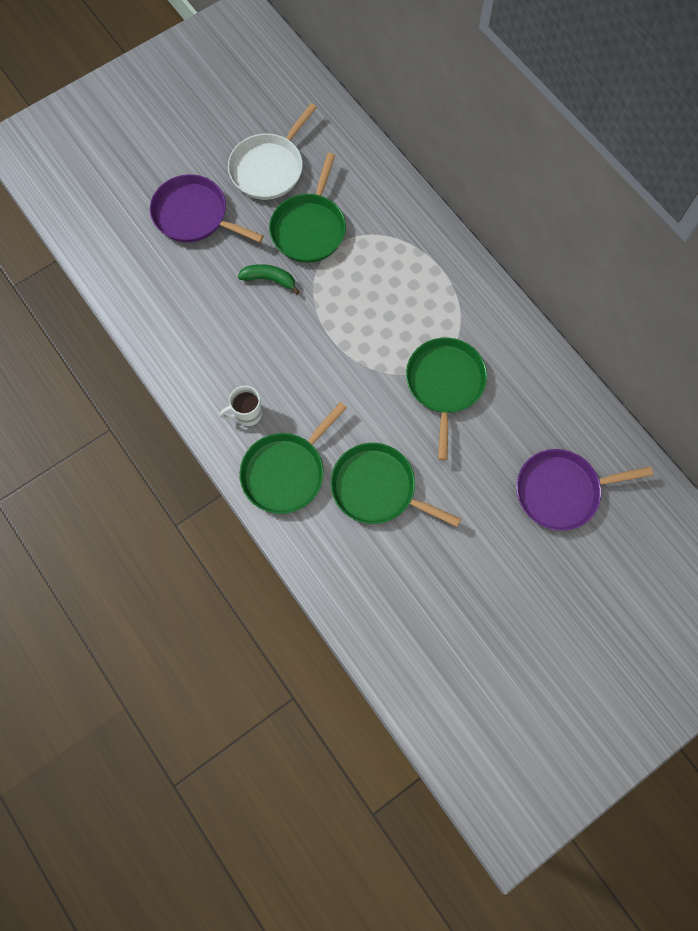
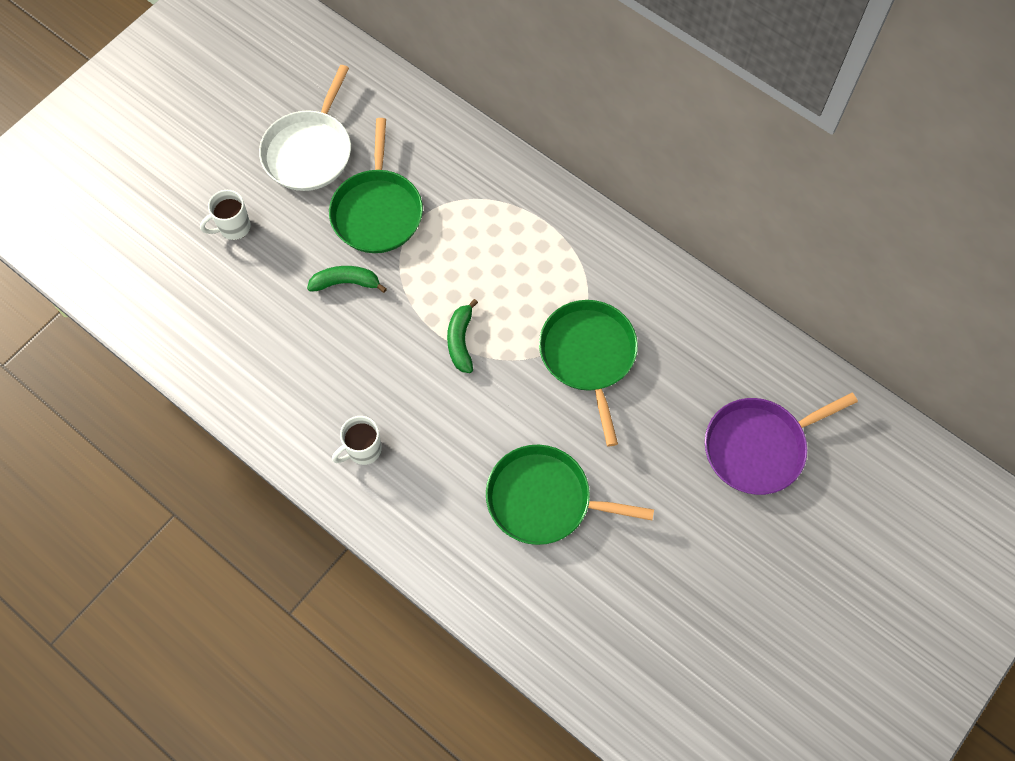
camera: 15 degrees left, 5 degrees down
(194, 215) = (233, 228): purple pan -> white mug
(286, 472) = (429, 508): green pan -> none
(347, 347) = (461, 341): none -> green banana

